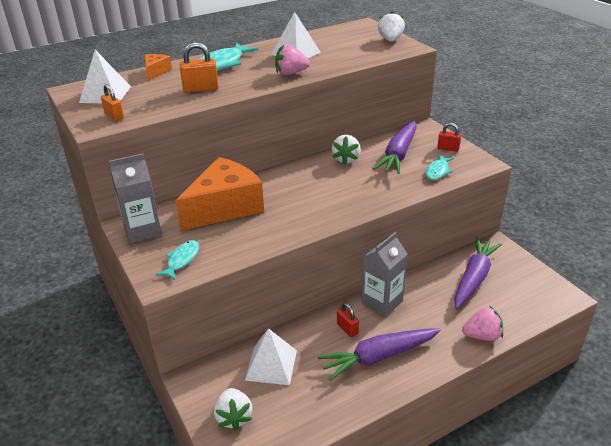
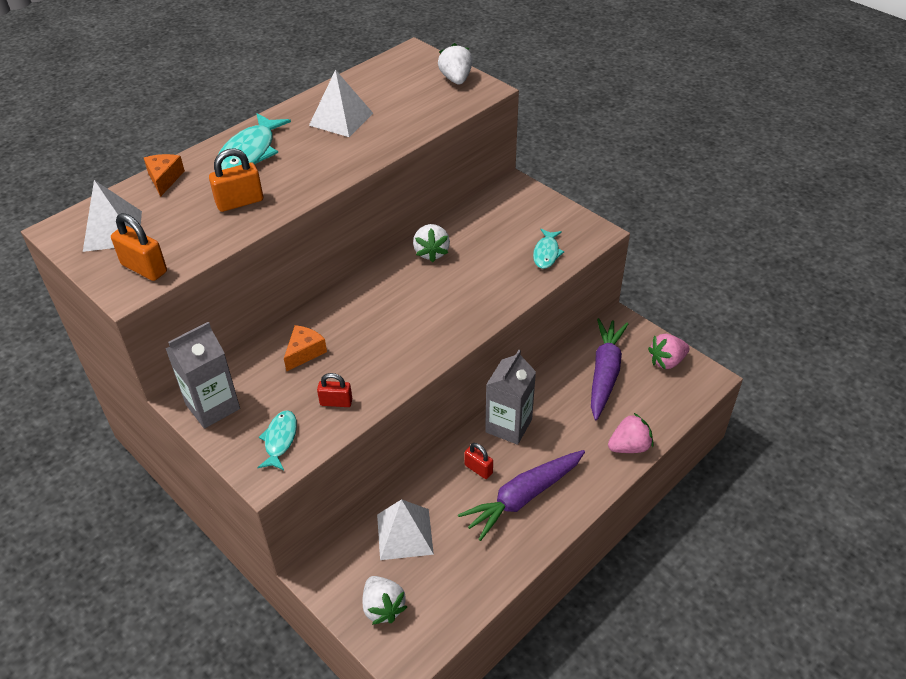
camera: 15 degrees left, 10 degrees up
(114, 116) = (144, 268): orange padlock -> orange padlock, size x1.52
(225, 207) = (304, 352): orange cheese -> orange cheese, size x0.43
(291, 73) = (348, 158): pink strawberry -> pink strawberry (667, 361)
(398, 154) = (493, 235): purple carrot -> none
(448, 148) = (550, 216): red padlock -> red padlock (336, 402)

